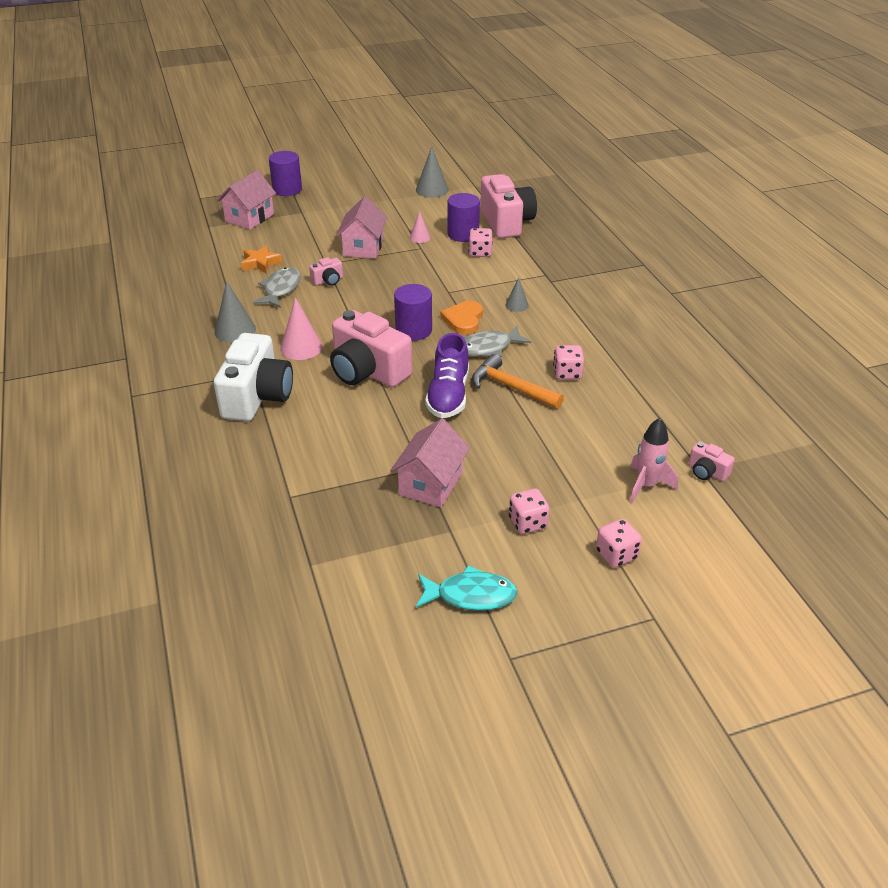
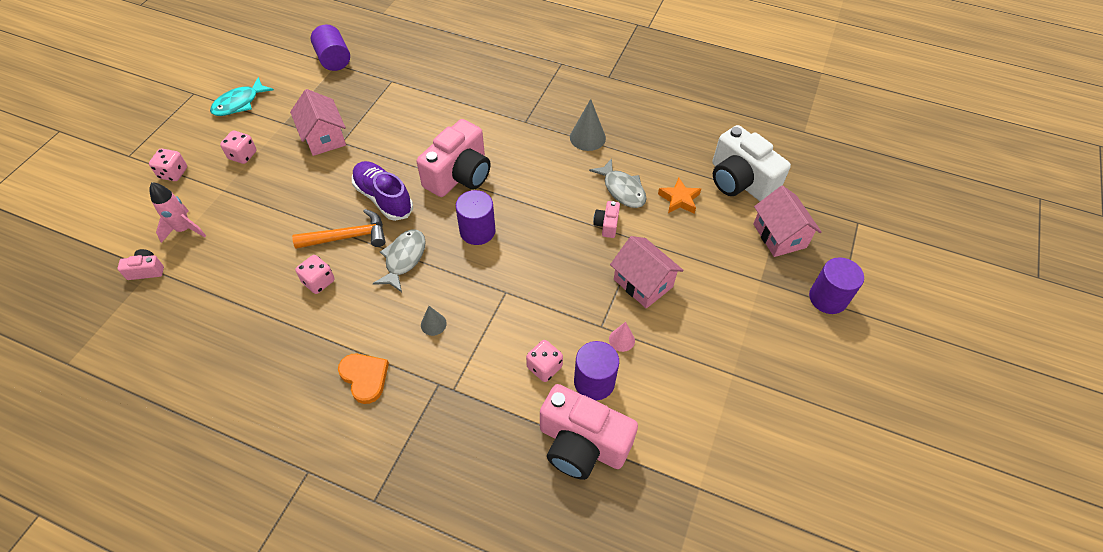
camera: 130 degrees right, 15 degrees up
(257, 397) = (496, 111): white camera -> white camera (740, 181)
(301, 347) = (527, 158): pink cone -> none
(304, 573) = (334, 59): none -> purple cylinder
(368, 371) = (459, 175): pink camera -> pink camera turned 135 degrees clockwise
(432, 190) = (725, 432): grey cone -> none
(463, 320) = (455, 271): orange heart -> orange heart (365, 377)

